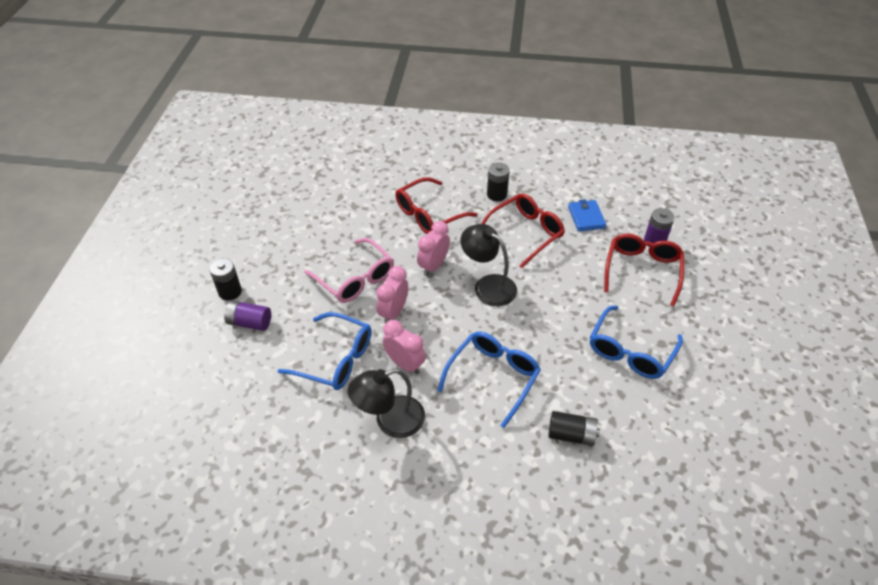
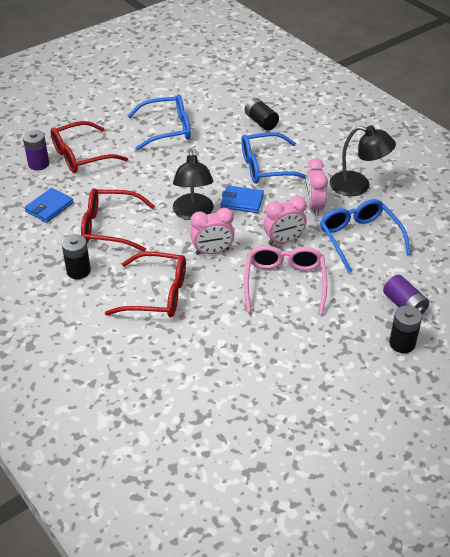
camera: 135 degrees left, 5 degrees down
(467, 324) = (242, 201): none -> blue wallet

